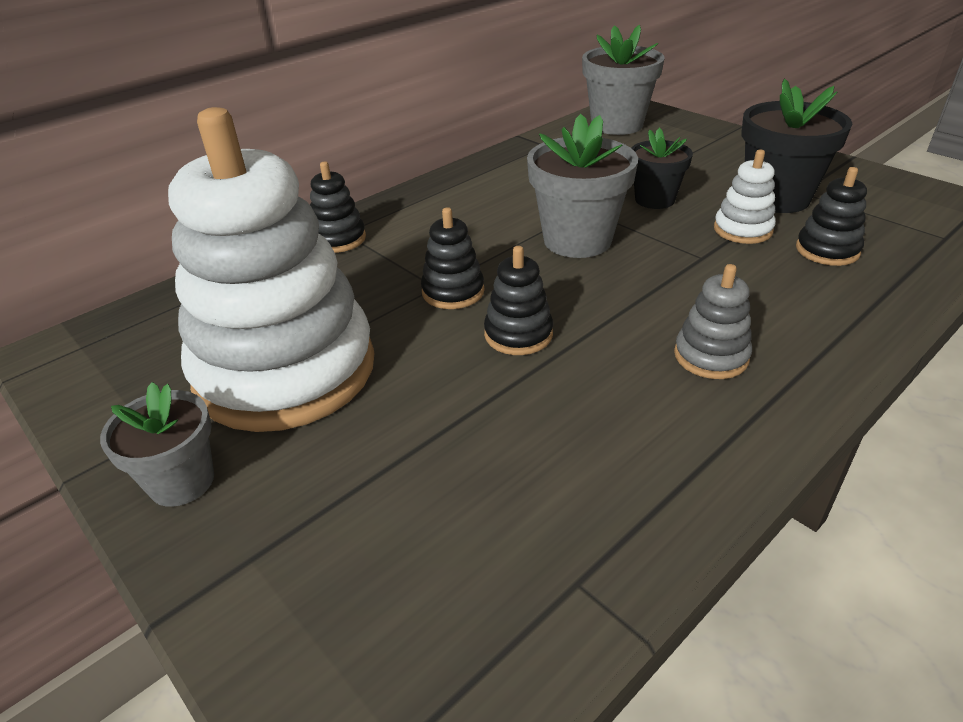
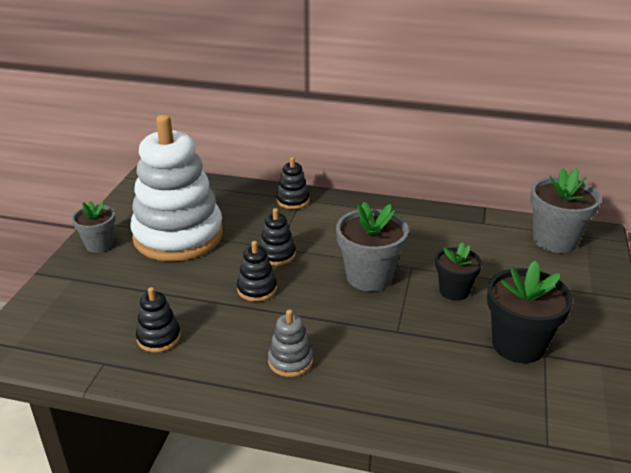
camera: 55 degrees right, 5 degrees down
(742, 230) = (451, 339): white stacking toy -> none
(827, 250) = (461, 385): black stacking toy -> black stacking toy (159, 337)

